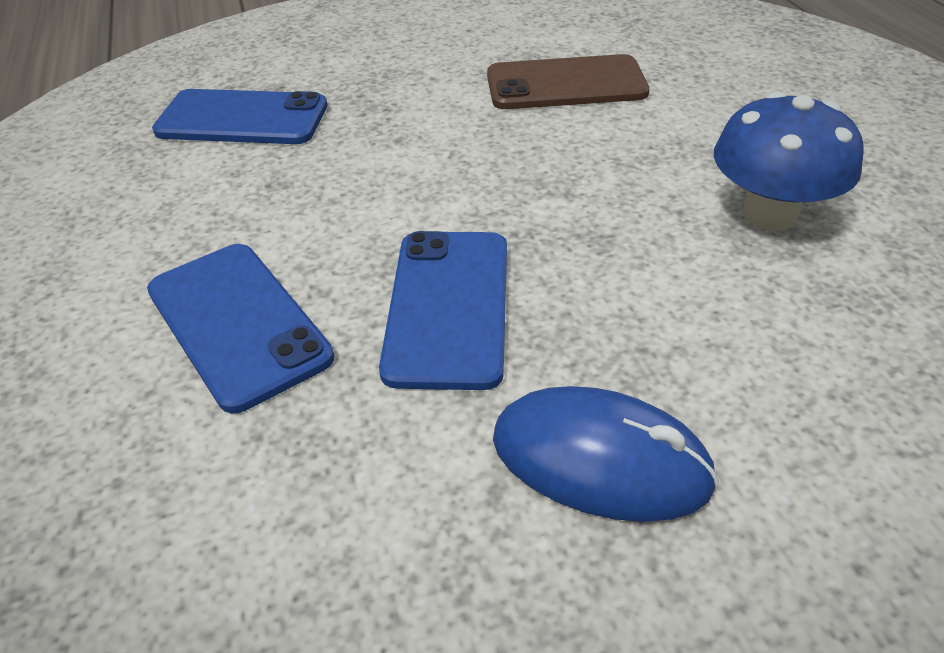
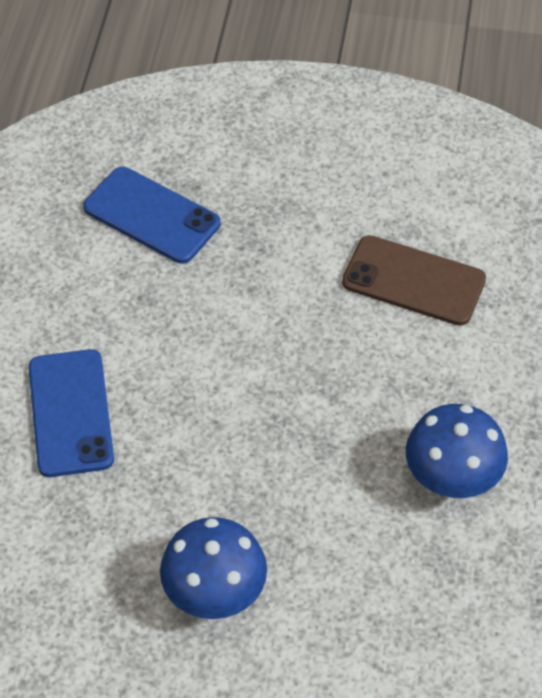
camera: 25 degrees right, 10 degrees up
(448, 307) = (196, 457): blue phone -> none
(600, 459) = (215, 593): blue mouse -> blue mushroom

